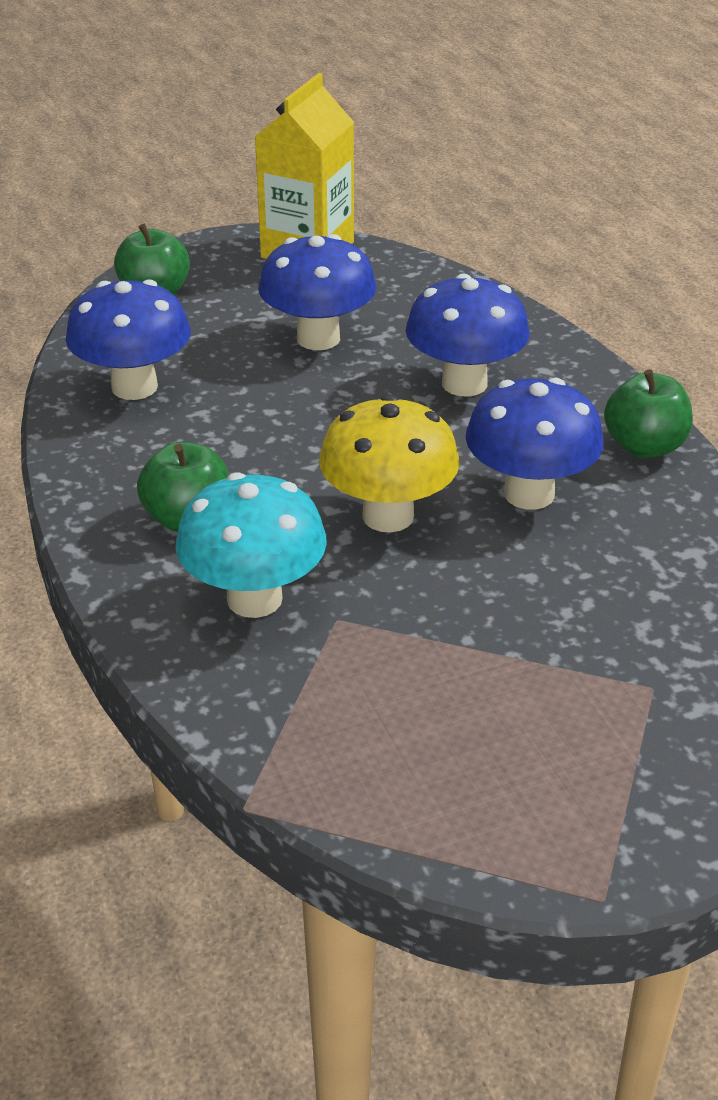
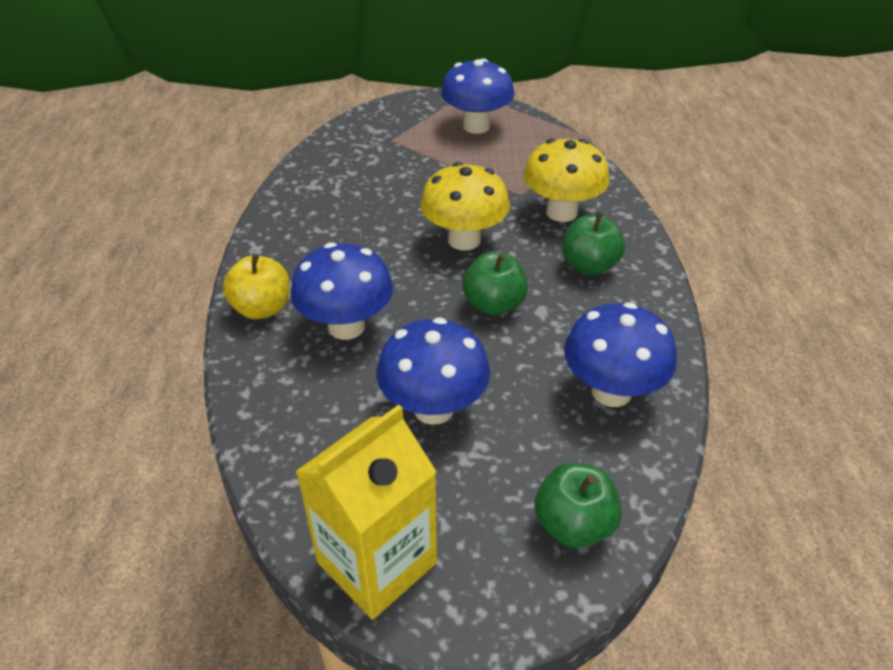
camera: 160 degrees left, 5 degrees up
(254, 599) = (561, 212): turquoise mushroom -> yellow mushroom
(529, 494) = (371, 234): blue mushroom -> blue mushroom (476, 126)
(578, 380) = (262, 308): none -> yellow apple
(644, 446) = (273, 247): green apple -> green apple (494, 304)

